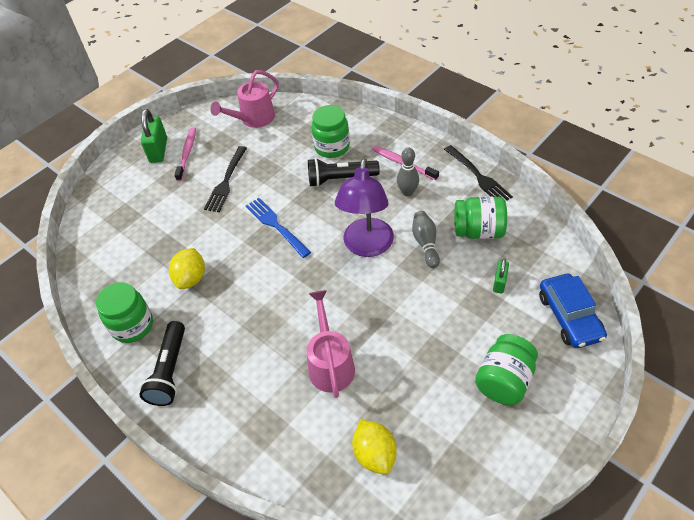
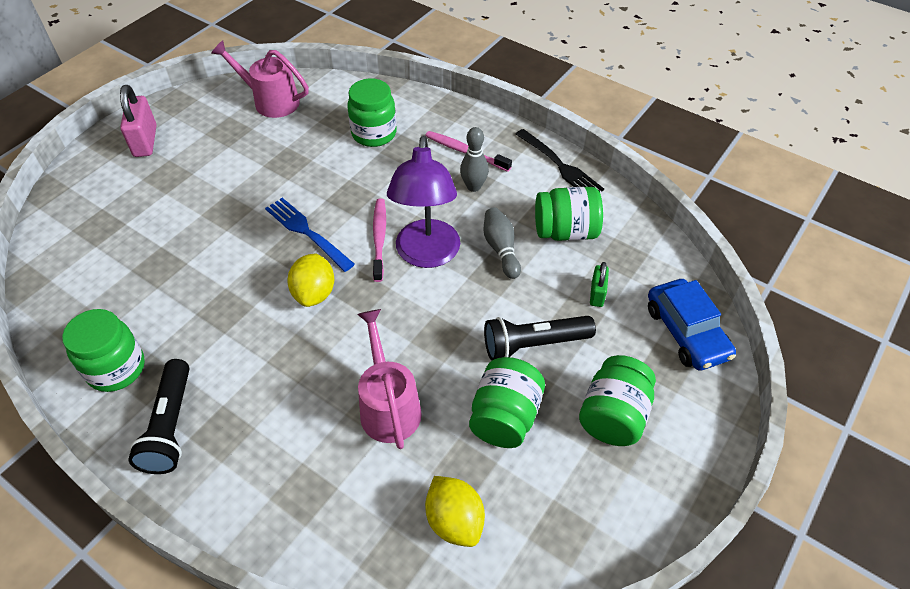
camera: 10 degrees left, 0 degrees up
(158, 150) = (145, 141): green padlock -> pink padlock
(187, 154) = (184, 145): pink toothbrush -> pink toothbrush (379, 239)
(191, 278) = (195, 303): yellow lemon -> yellow lemon (314, 293)
(226, 181) = (238, 178): black fork -> none
(253, 119) = (270, 101): pink watering can -> pink watering can turned 75 degrees clockwise
(340, 179) = (387, 172): black flashlight -> black flashlight (533, 344)
(418, 377) = (505, 417): none -> green jar

